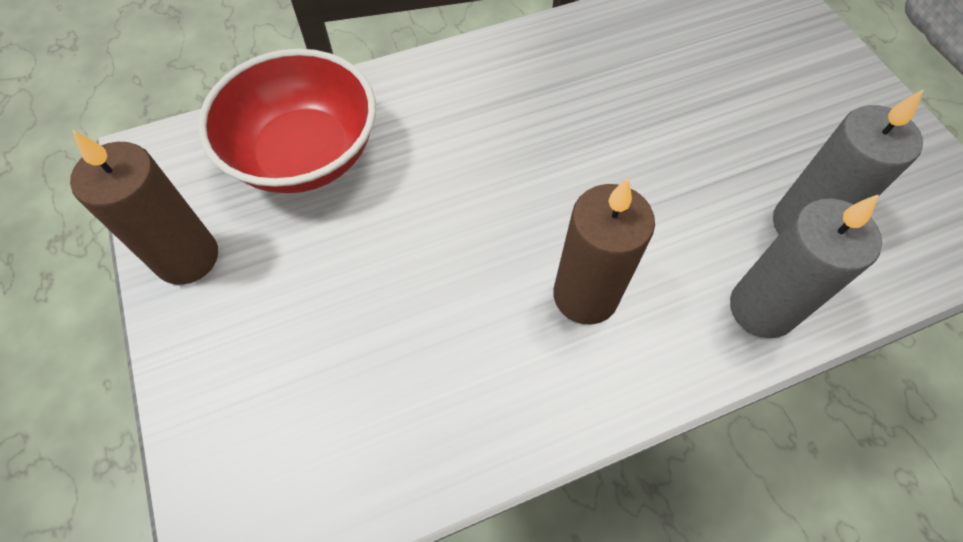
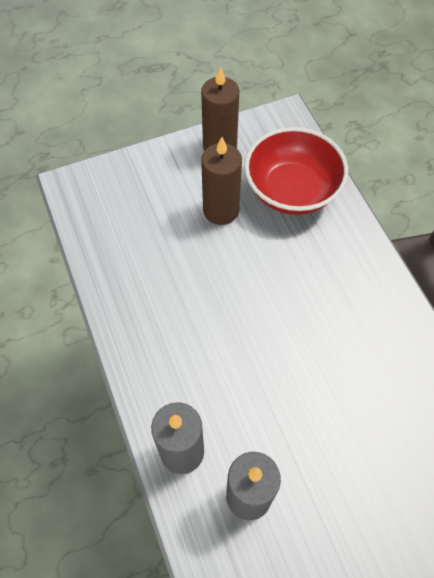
camera: 90 degrees right, 0 degrees up
(585, 295) = (193, 343): brown candle -> brown candle (221, 210)

